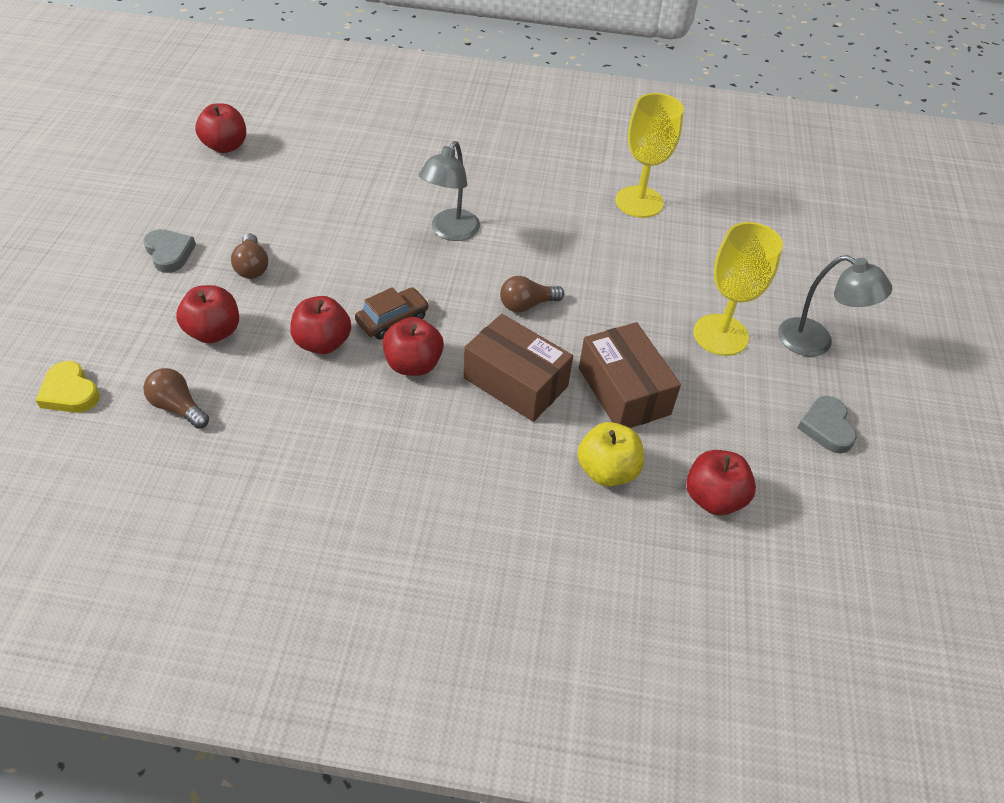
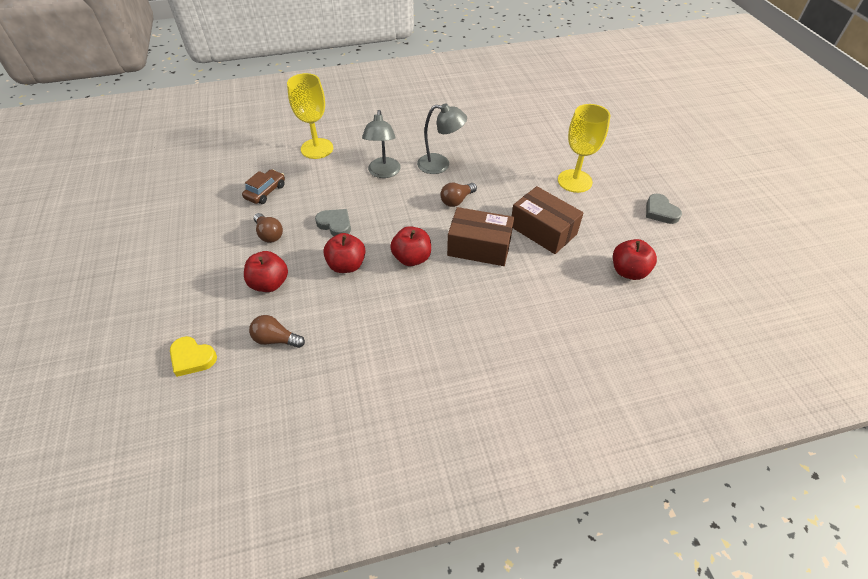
camera: 20 degrees left, 0 degrees up
(169, 253) = (206, 244): grey heart -> grey heart (335, 224)
(225, 146) = (201, 165): red apple -> none
(392, 320) = (382, 236): brown car -> brown car (265, 192)
(607, 470) = (563, 278): yellow apple -> none
(639, 202) = (483, 121): yellow goblet -> yellow goblet (317, 148)
(816, 342) = (626, 168): grey lamp -> grey lamp (440, 165)

